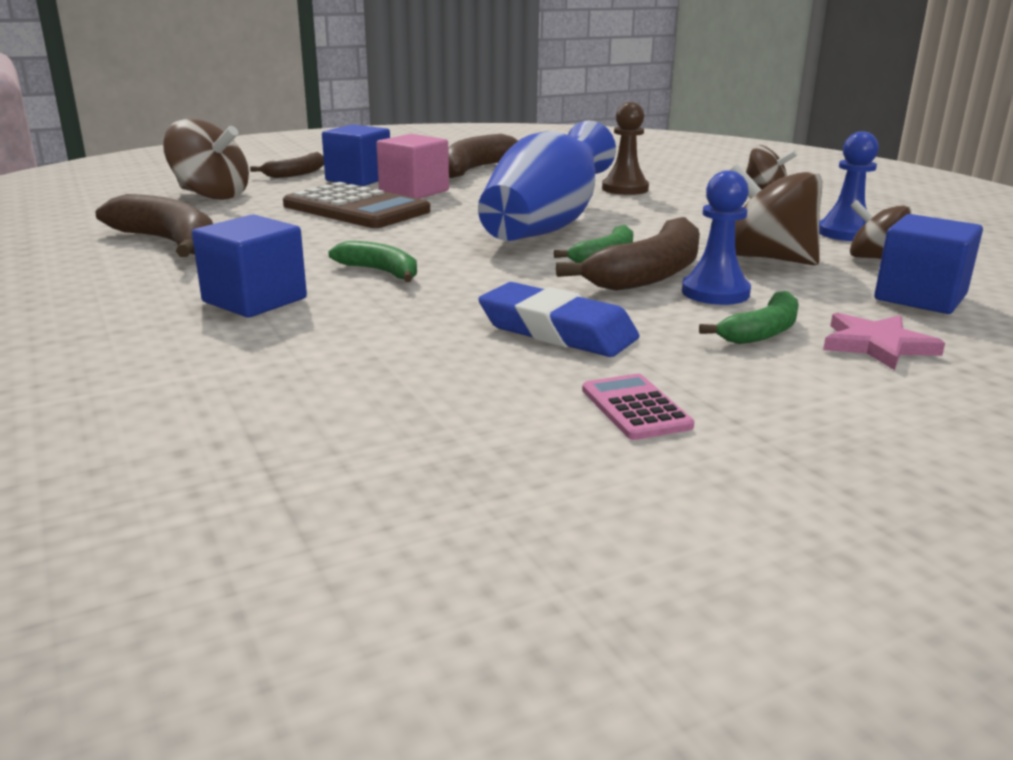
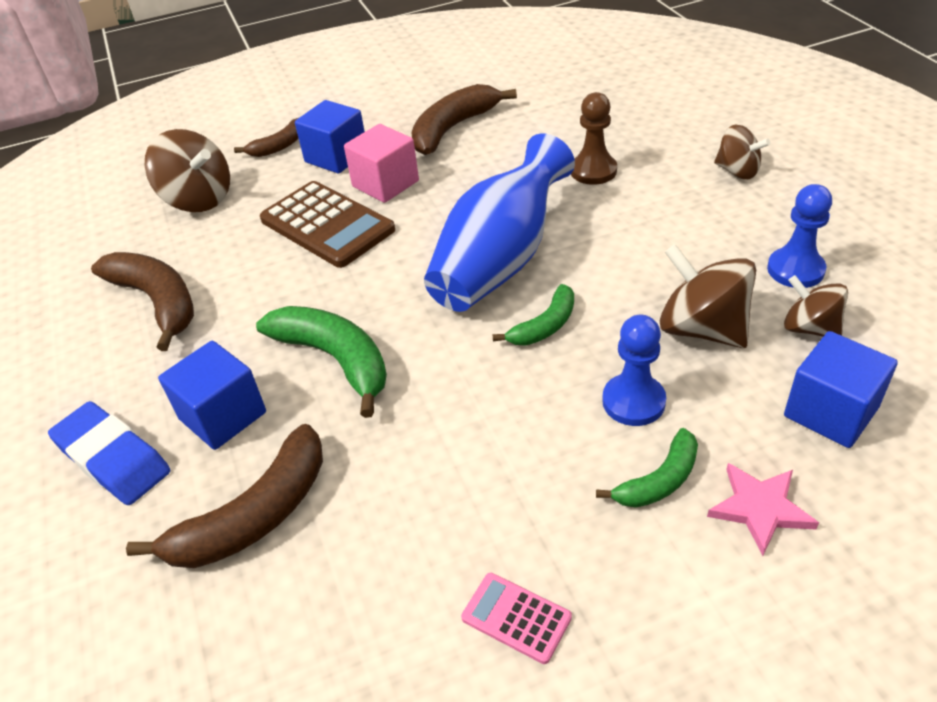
camera: 10 degrees right, 20 degrees up
(380, 272) = (335, 359): green banana -> green banana, size x1.70
(557, 331) = (474, 477): blue eraser -> blue eraser (113, 458)
(635, 408) = (516, 618): pink calculator -> pink calculator turned 45 degrees counterclockwise
(649, 274) = (579, 363): brown banana -> brown banana (254, 516)

